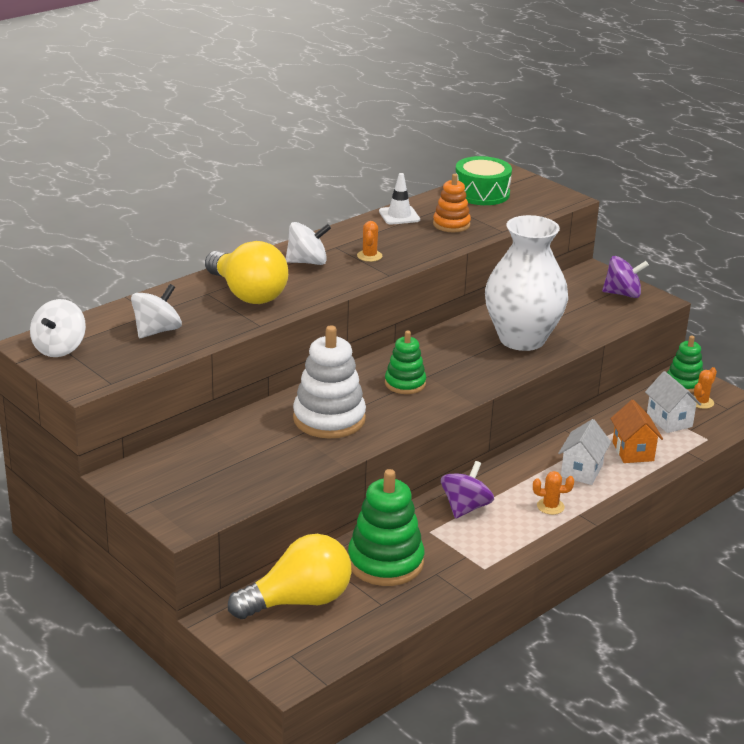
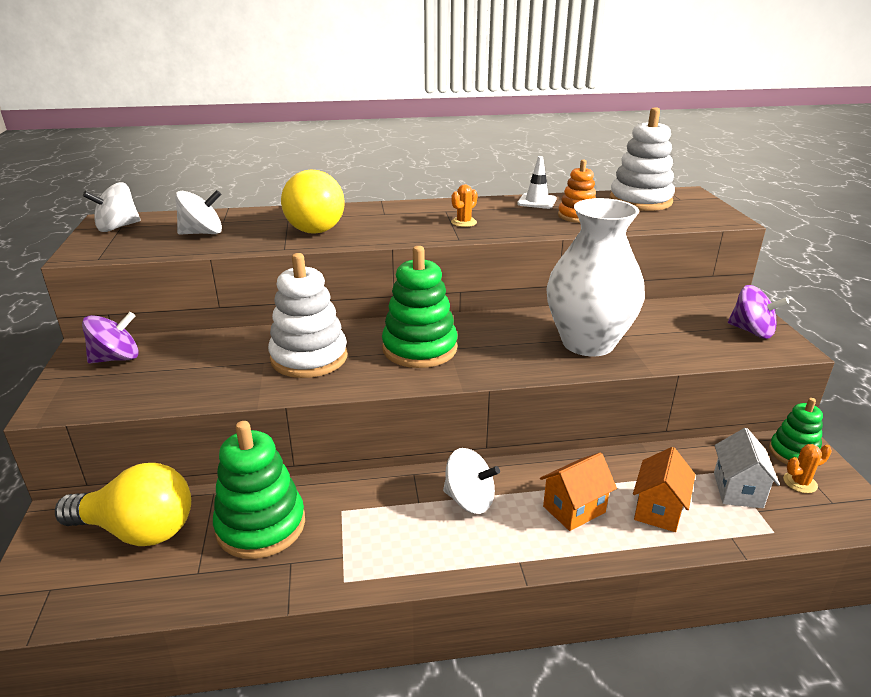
camera: 35 degrees right, 0 degrees up
(307, 262) = (403, 215): white spinning top -> white spinning top (469, 500)
(405, 383) = (419, 348): green stacking toy -> green stacking toy, size x1.68
(465, 508) = (405, 499): purple spinning top -> purple spinning top (116, 358)
(481, 193) = (640, 201): green drum -> white stacking toy
(550, 506) = (495, 537): orange cactus -> none
(581, 471) = (574, 509): white house -> orange house

